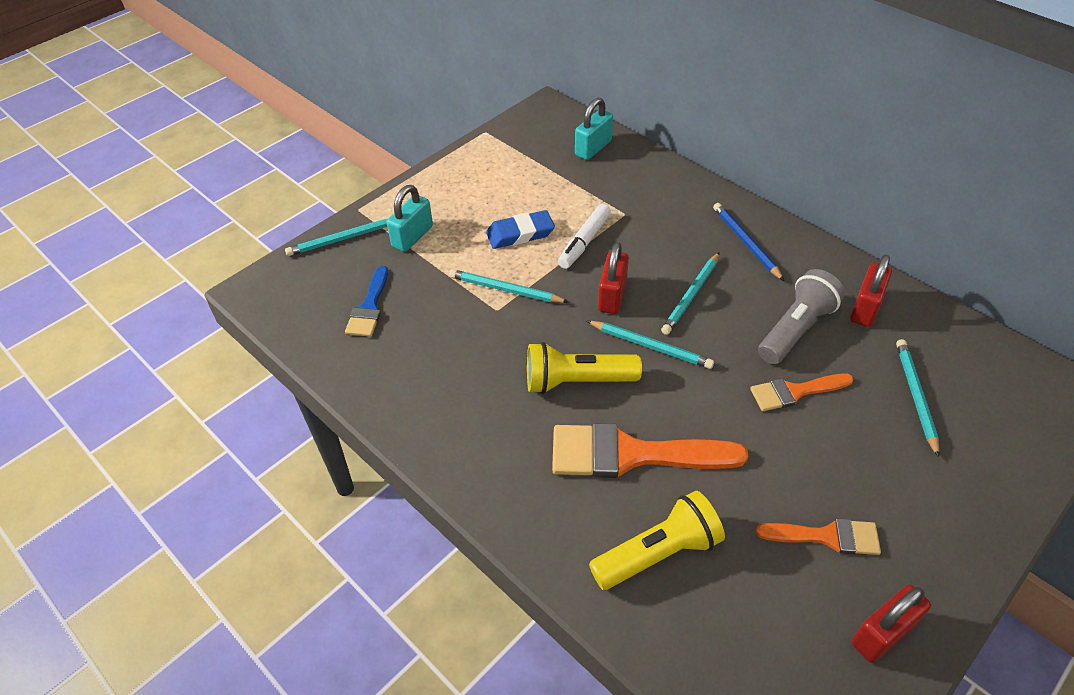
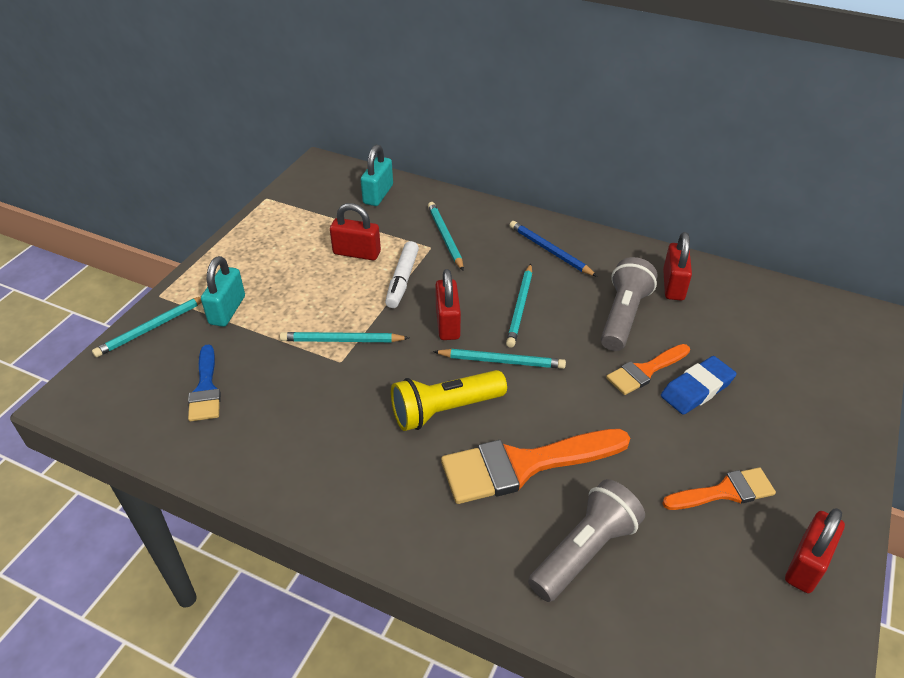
camera: 20 degrees left, 5 degrees down
(520, 234) = (337, 285): blue eraser -> blue eraser (697, 389)
(550, 205) = (357, 253): none -> red padlock
(658, 553) = (584, 551): yellow flashlight -> grey flashlight
(916, 396) = (745, 350): turquoise pencil -> turquoise pencil (445, 237)

